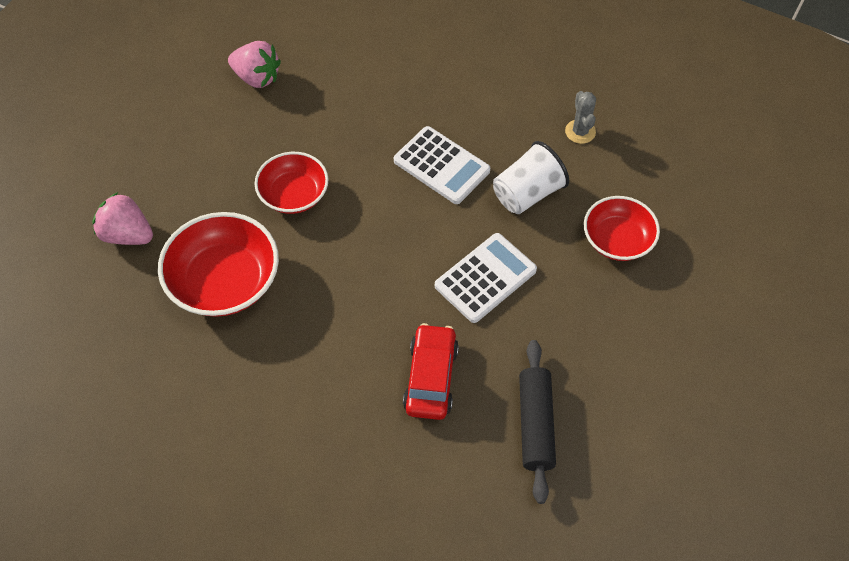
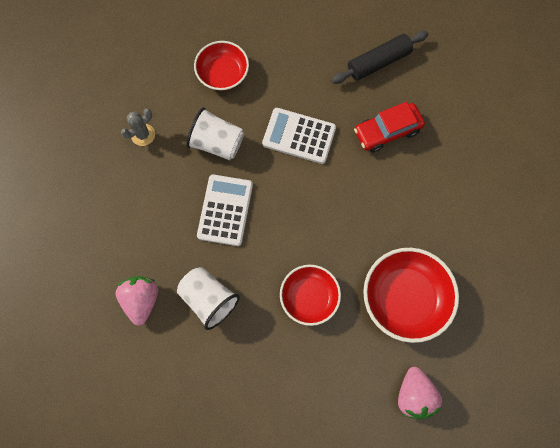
camera: 120 degrees left, 15 degrees up
(257, 77) = (218, 400): pink strawberry -> pink strawberry (141, 300)
(356, 111) = (209, 299): none -> white cup

